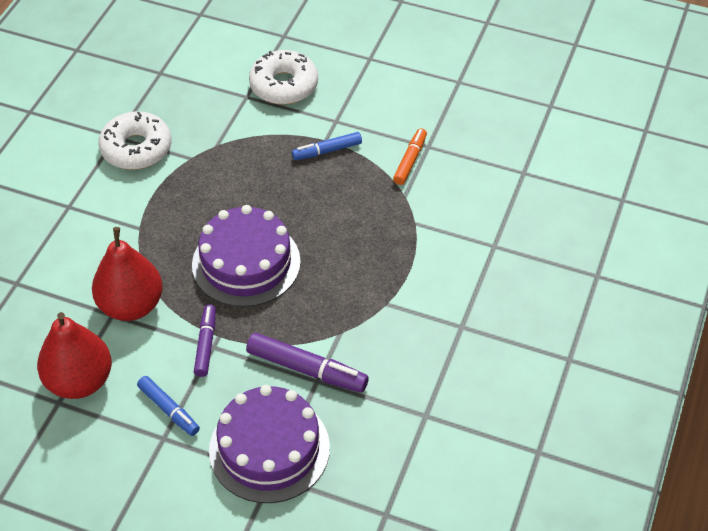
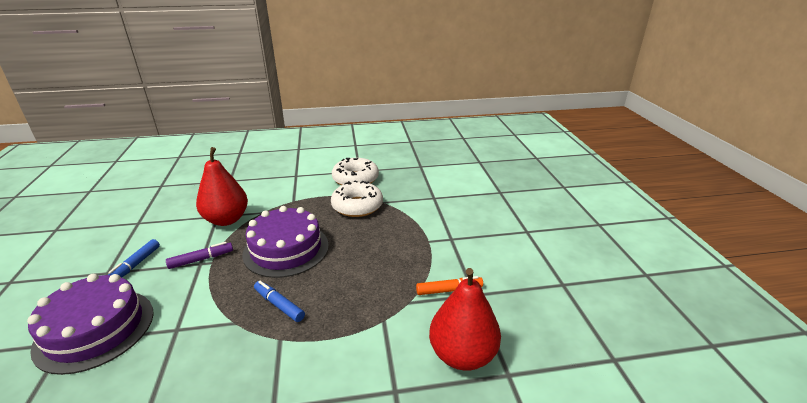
camera: 60 degrees right, 20 degrees down
(79, 381) = (156, 224): red pear -> red pear (462, 355)
(284, 85) = (458, 207): white donut -> white donut (357, 206)
(306, 369) = (188, 318): purple marker -> none
(327, 151) = (419, 245): blue marker -> blue marker (279, 305)

